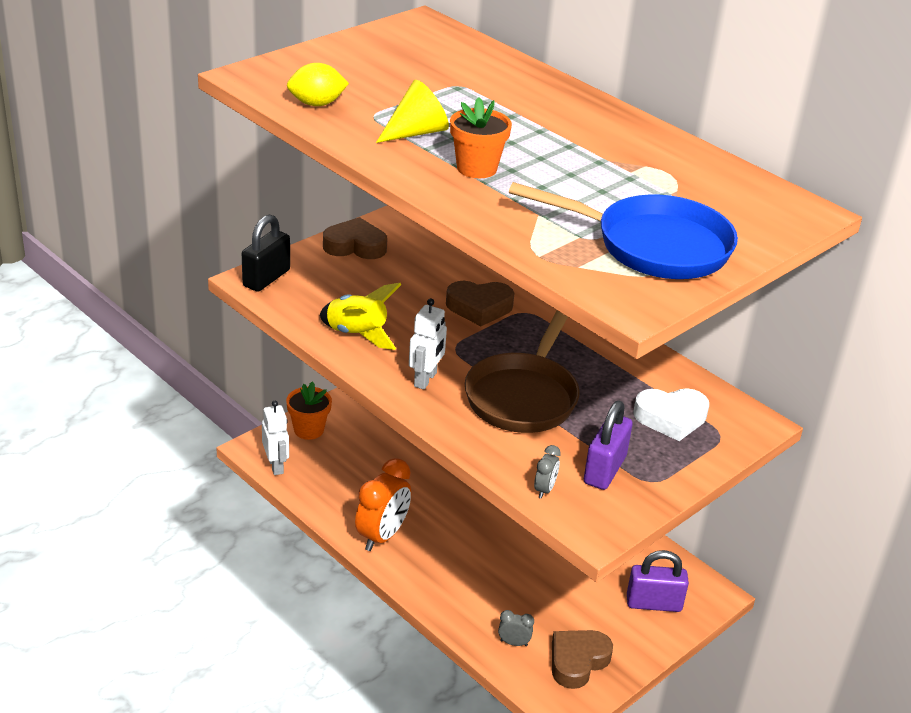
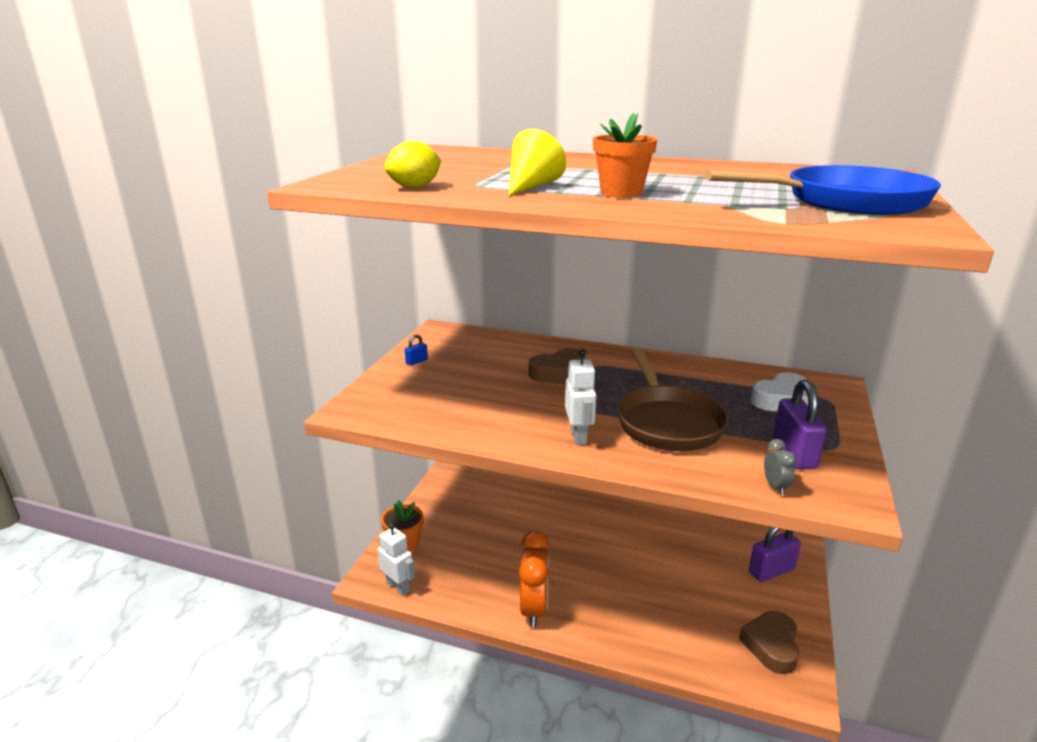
camera: 25 degrees left, 10 degrees down
(266, 278) = (361, 405): black padlock -> none
(355, 246) = (416, 361): brown heart -> blue padlock
(357, 334) = (484, 421): yellow rocket -> none
(513, 643) = (713, 654): grey clock -> none

